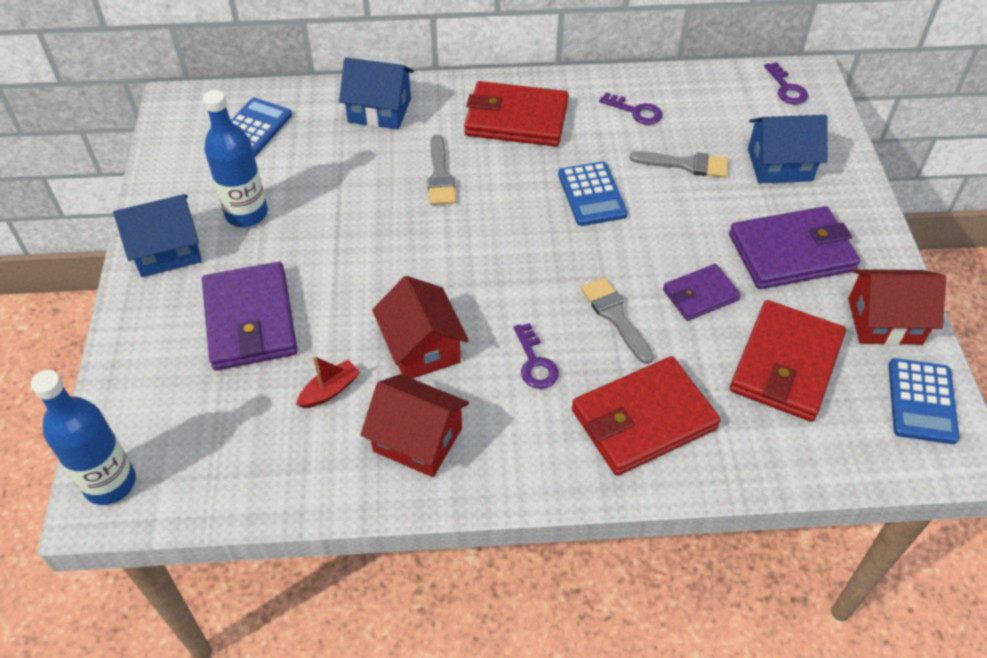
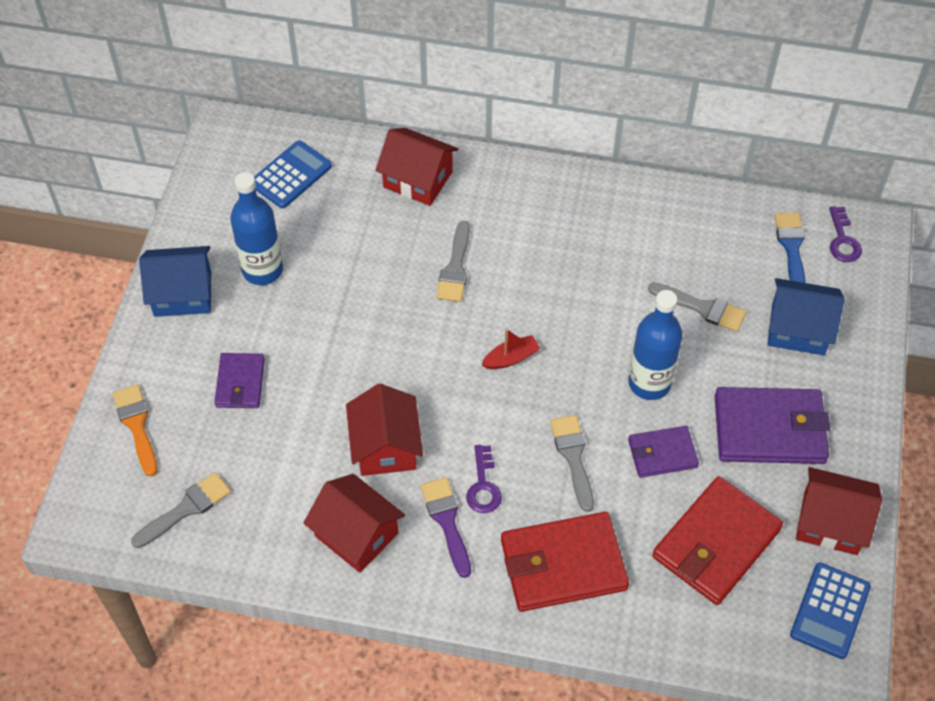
camera: 15 degrees right, 5 degrees up
(110, 483) = (89, 510): blue bottle -> blue bottle (649, 383)
(146, 384) = (136, 425): none -> orange brush
(222, 456) = (186, 509): none -> grey brush
(250, 320) = (240, 383): purple wallet -> purple wallet, size x0.57
(330, 390) = (293, 469): red boat -> red boat (511, 358)
(379, 110) = (418, 179): blue house -> red house
(509, 405) = (446, 521): none -> purple brush
(516, 119) = (549, 218): red wallet -> none
(591, 194) = (596, 321): blue calculator -> none
(636, 111) = (674, 235): purple key -> none
(744, 102) = (791, 247): none -> blue brush

